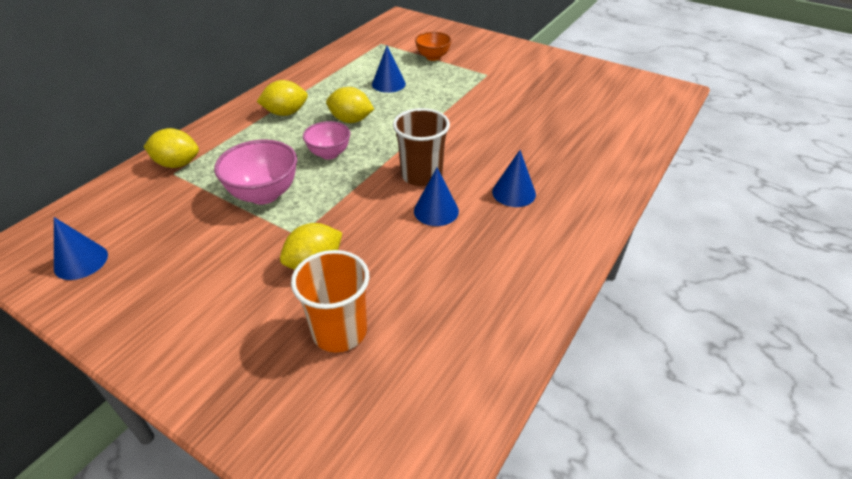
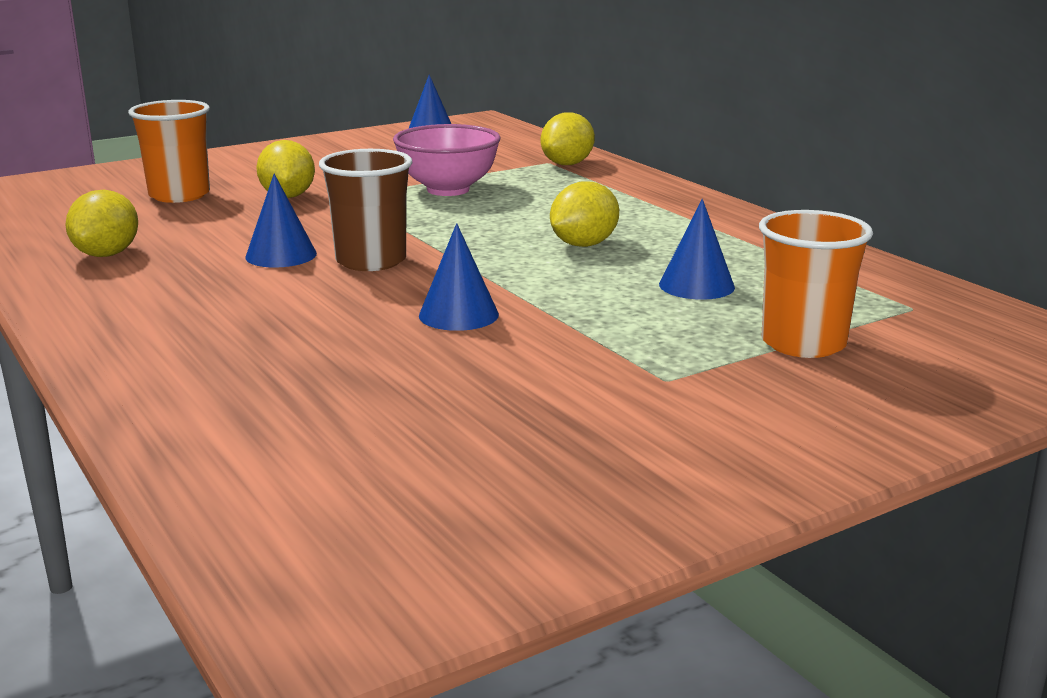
camera: 115 degrees right, 20 degrees down
(286, 113) = (649, 214): yellow lemon -> yellow lemon (107, 254)
(329, 154) = (499, 223): pink bowl -> none
(433, 57) = (803, 343): orange bowl -> orange cup
(514, 193) = (238, 304): blue cone -> blue cone (458, 315)

